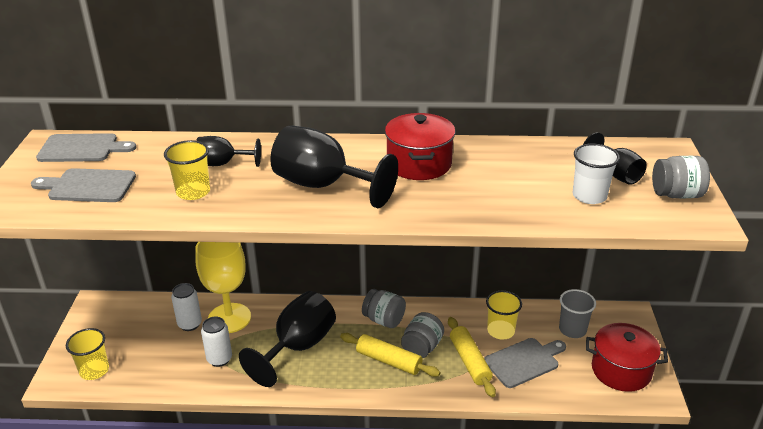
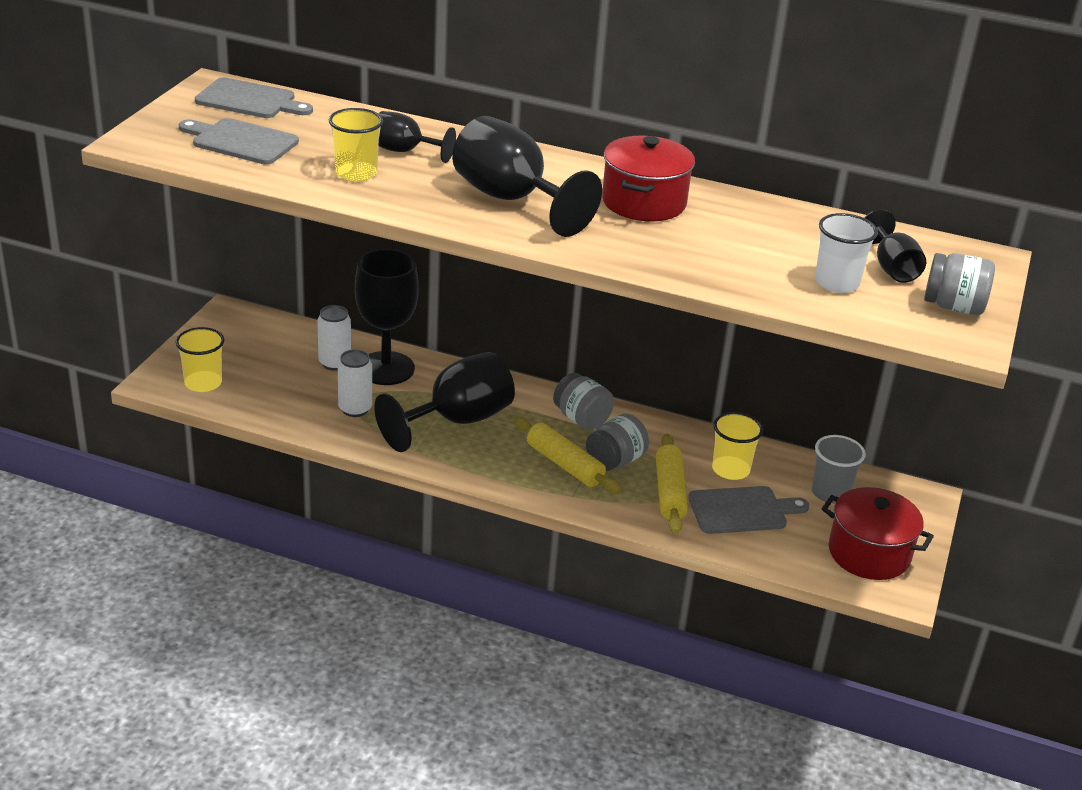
camera: 15 degrees right, 0 degrees up
(229, 318) = (386, 368): yellow goblet -> black goblet

